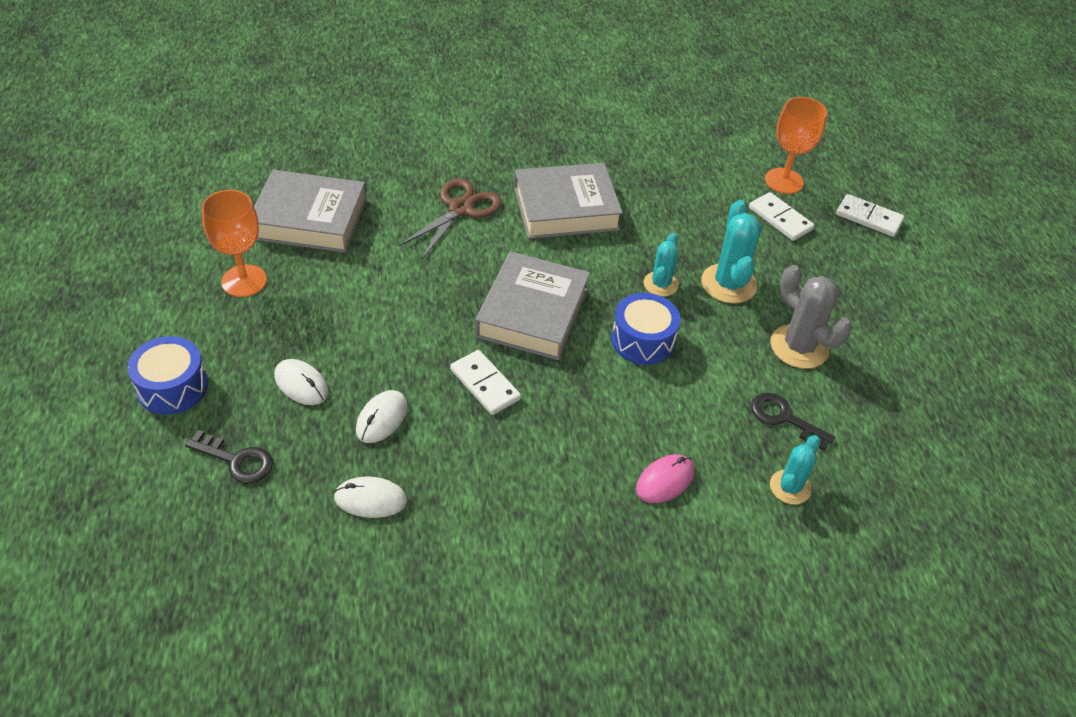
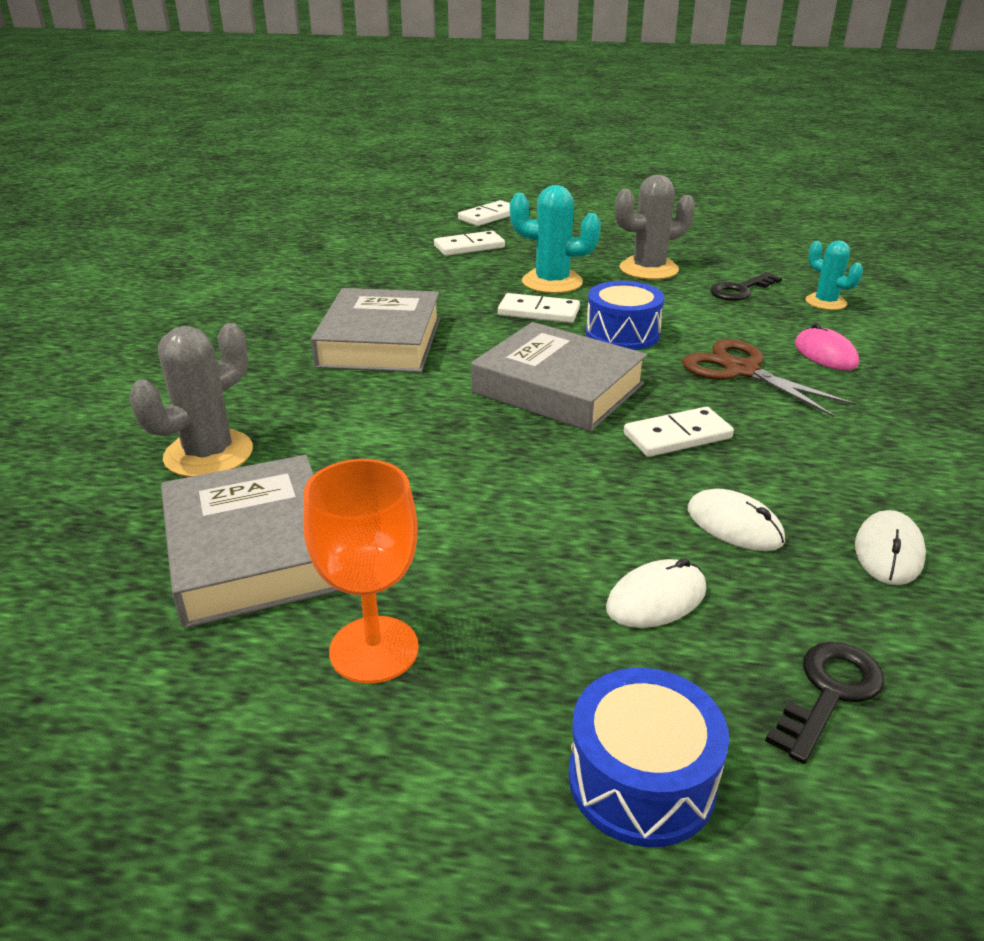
camera: 70 degrees left, 15 degrees down
(310, 219) = (253, 551): grey book -> grey book turned 45 degrees counterclockwise
(395, 175) = (208, 454): none -> grey cactus
(460, 209) = (329, 410): brown scissors -> brown scissors (741, 371)
(660, 284) = (538, 312): turquoise cactus -> white domino
(784, 181) = (415, 236): orange goblet -> none

